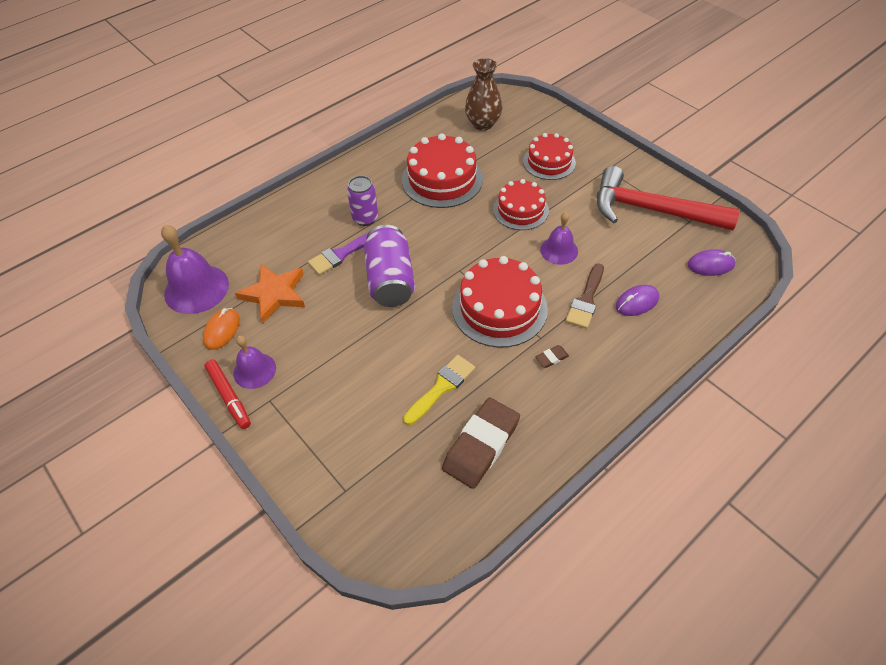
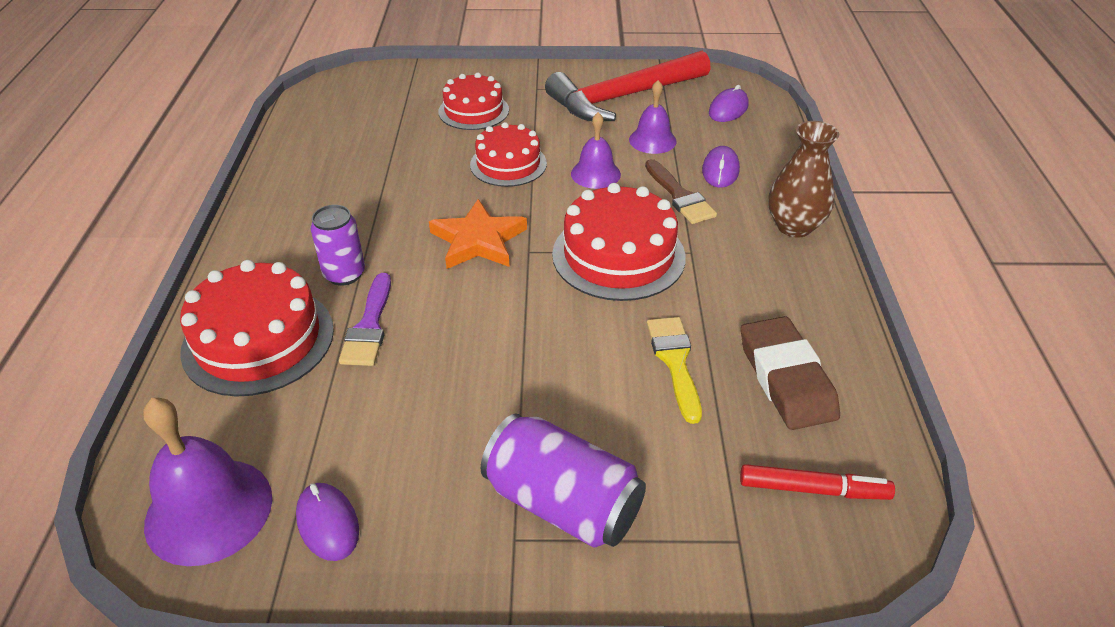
camera: 50 degrees left, 10 degrees down
(222, 330) = (328, 523): orange mouse -> purple mouse
(229, 397) = (456, 584): red marker -> red marker (813, 489)
(254, 370) = (445, 526): purple bell -> purple bell (652, 140)
(274, 294) = (343, 428): orange star -> orange star (478, 240)
(390, 280) = (469, 310): purple can -> purple can (563, 503)
(442, 179) = (382, 186): red cake -> red cake (258, 340)
(483, 124) = (351, 115): brown vase -> brown vase (794, 226)
(551, 358) = (726, 260): brown eraser -> none

